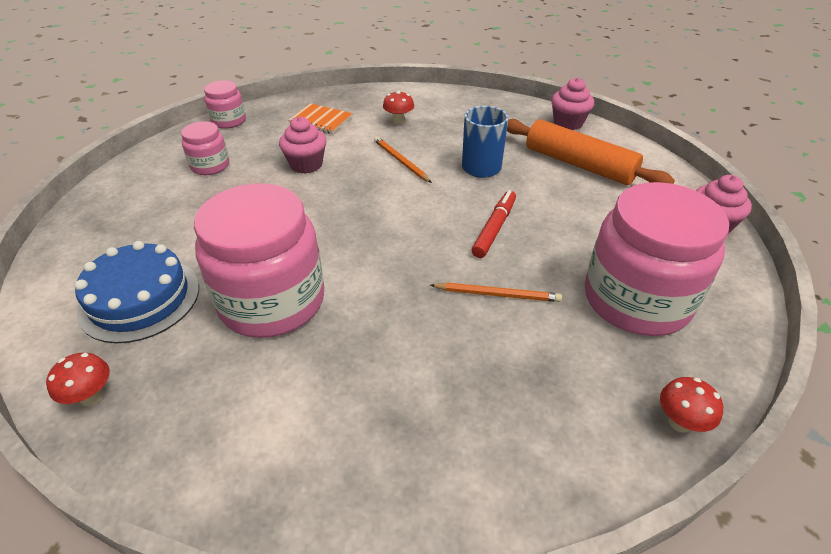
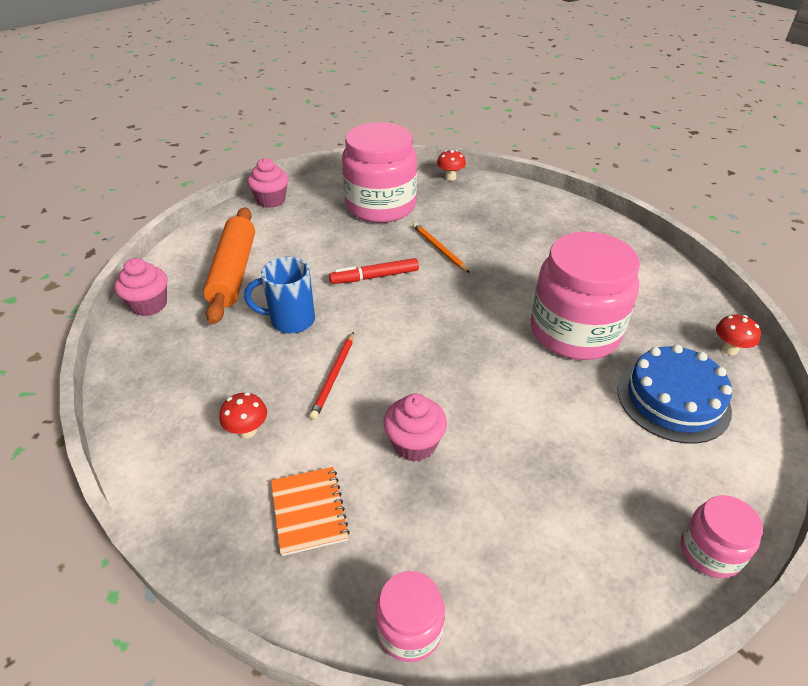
camera: 130 degrees left, 0 degrees up
(210, 166) = (511, 532): pink jar -> pink jar (710, 551)
(400, 161) = (334, 376): orange pencil -> red pencil

